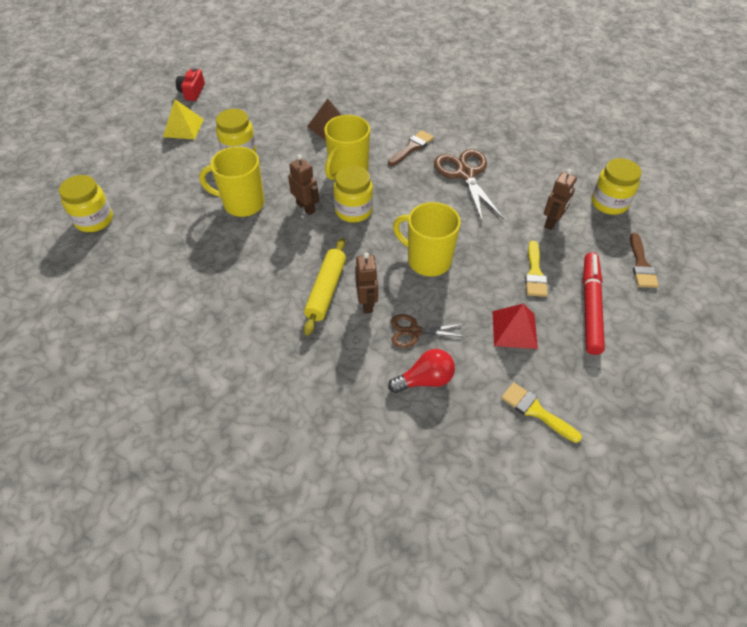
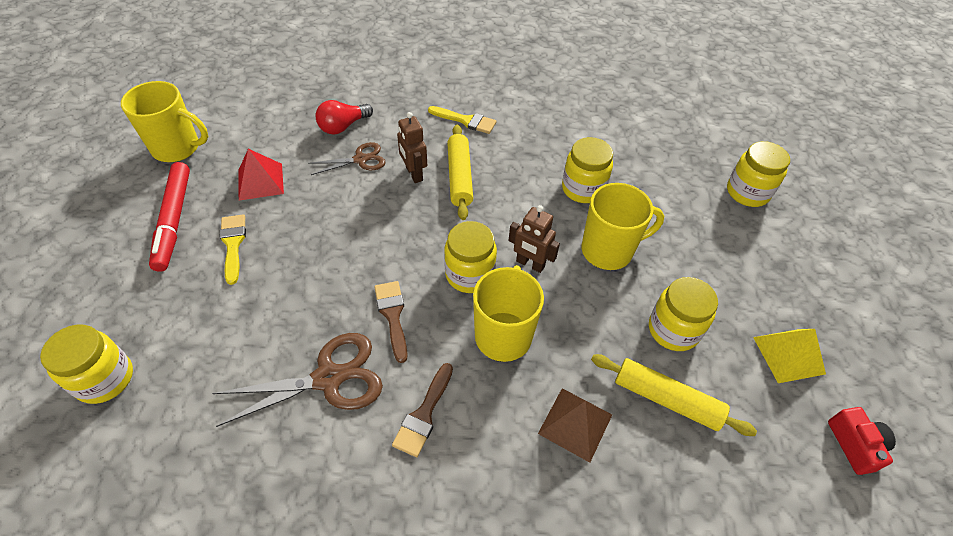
camera: 160 degrees right, 0 degrees up
(225, 254) = (583, 189): none -> yellow jar
(271, 125) = (666, 399): none -> yellow rolling pin
(427, 260) = (361, 231): yellow mug -> yellow mug (177, 148)
(465, 174) = (328, 378): brown scissors -> brown scissors turned 75 degrees counterclockwise
(536, 411) = (245, 124): yellow brush -> yellow brush (466, 121)
(552, 222) = (200, 322): brown robot -> none
(641, 265) = (93, 285): brown brush -> brown brush (392, 315)

